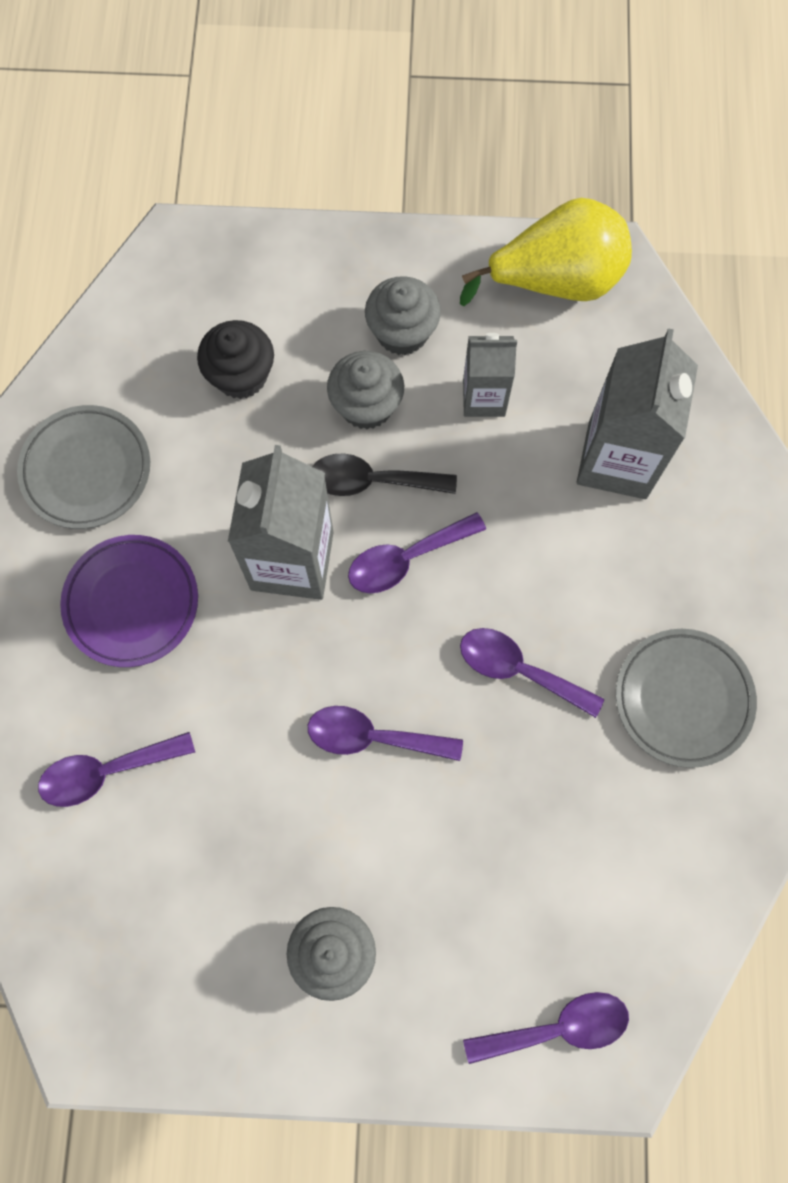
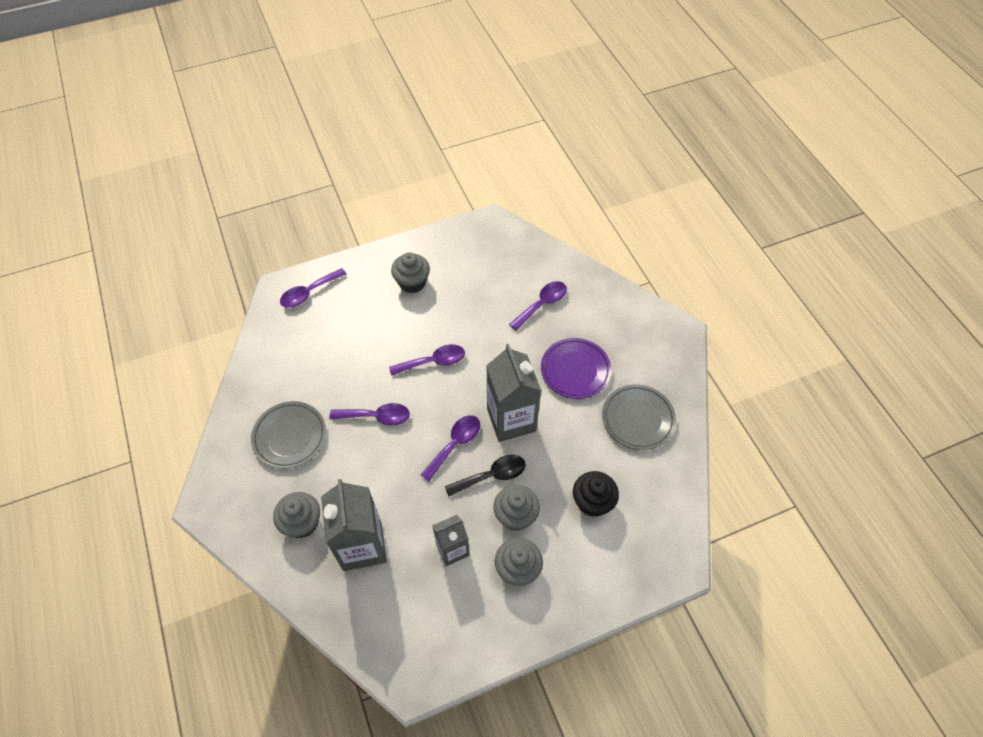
camera: 155 degrees right, 15 degrees down
(555, 281) = (440, 648): yellow pear -> none
(700, 535) = (302, 523): none -> grey cupcake

